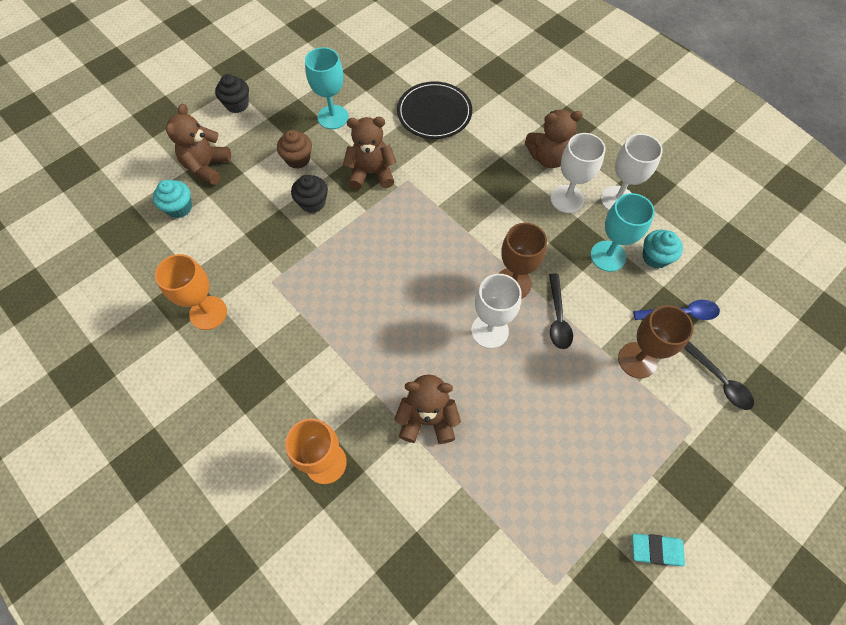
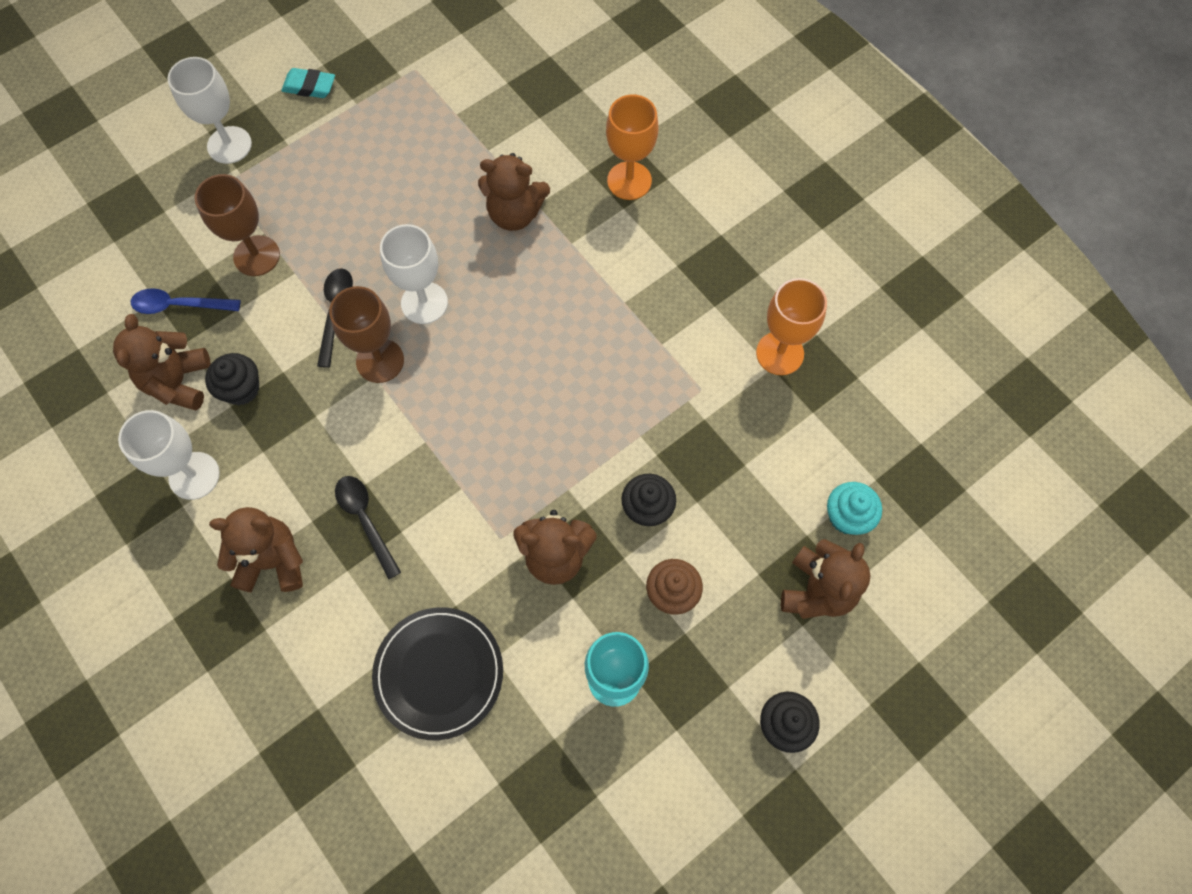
camera: 175 degrees left, 5 degrees up
(567, 199) = (267, 483): white goblet -> white goblet (229, 145)
(608, 256) = (241, 389): turquoise goblet -> black cupcake
(655, 257) = (178, 382): turquoise cupcake -> brown teddy bear
(718, 380) = (172, 227): black spoon -> black spoon (365, 520)

